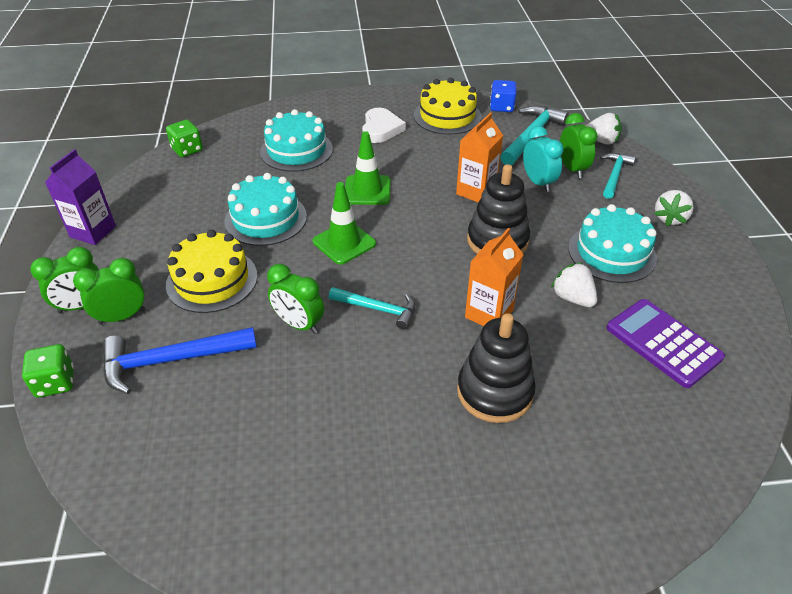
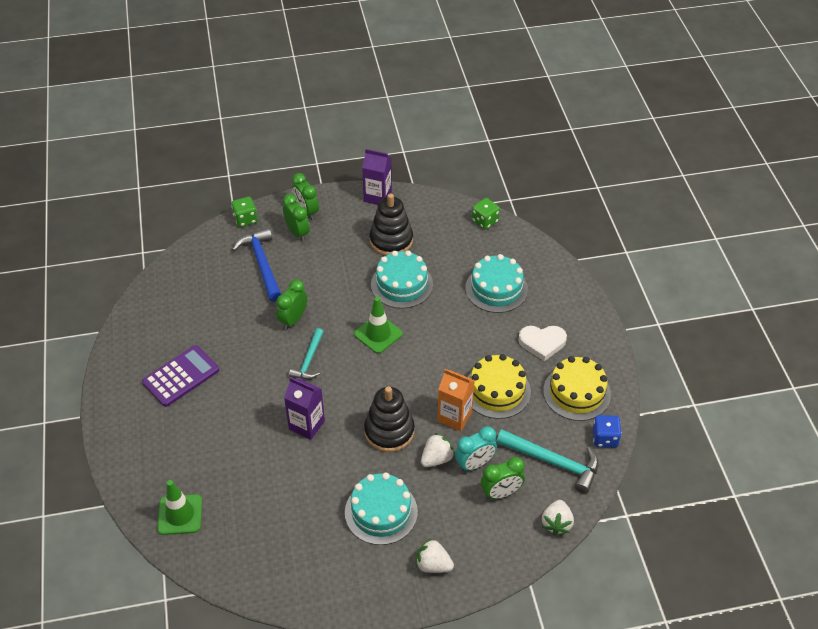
camera: 85 degrees right, 5 degrees up
(212, 280) = (333, 268): yellow cake -> yellow cake (497, 390)
(367, 190) = (446, 342): green traffic cone -> green traffic cone (180, 514)
(489, 314) = (306, 425): orange carton -> purple carton
(494, 392) = (236, 427): black stacking toy -> black stacking toy (391, 240)
(572, 298) = (325, 479): white strawberry -> white strawberry (436, 459)
(614, 175) = (496, 528): turquoise hammer -> none
(663, 343) = (280, 533): purple calculator -> purple calculator (181, 376)

